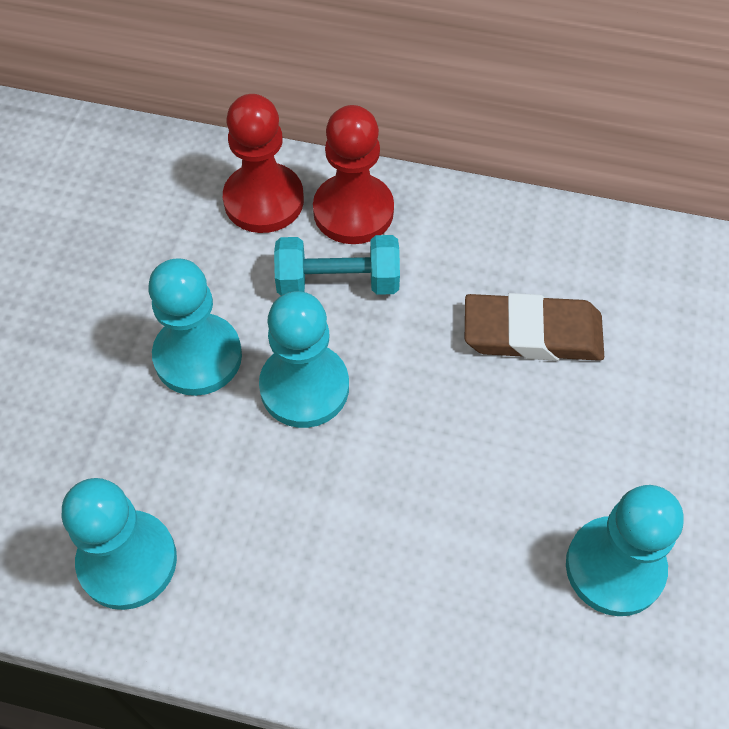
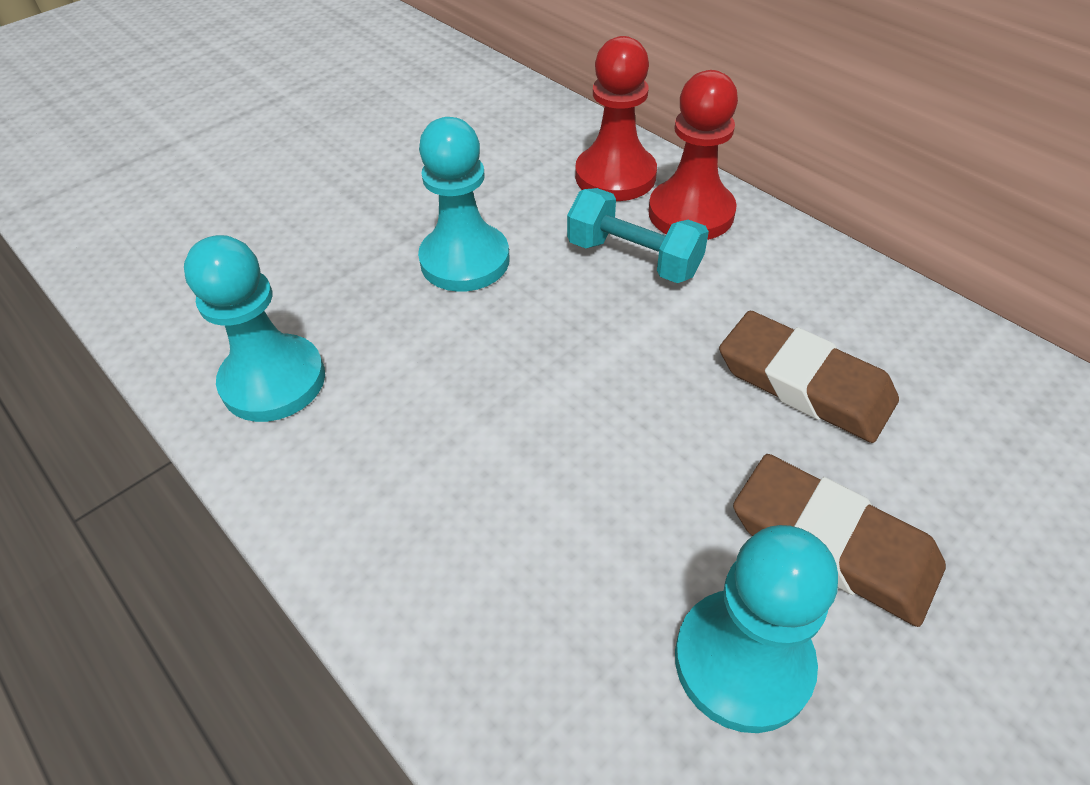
camera: 35 degrees right, 10 degrees down
(304, 387) = (536, 324): turquoise pawn -> none
(620, 452) = (833, 543): none -> brown eraser

